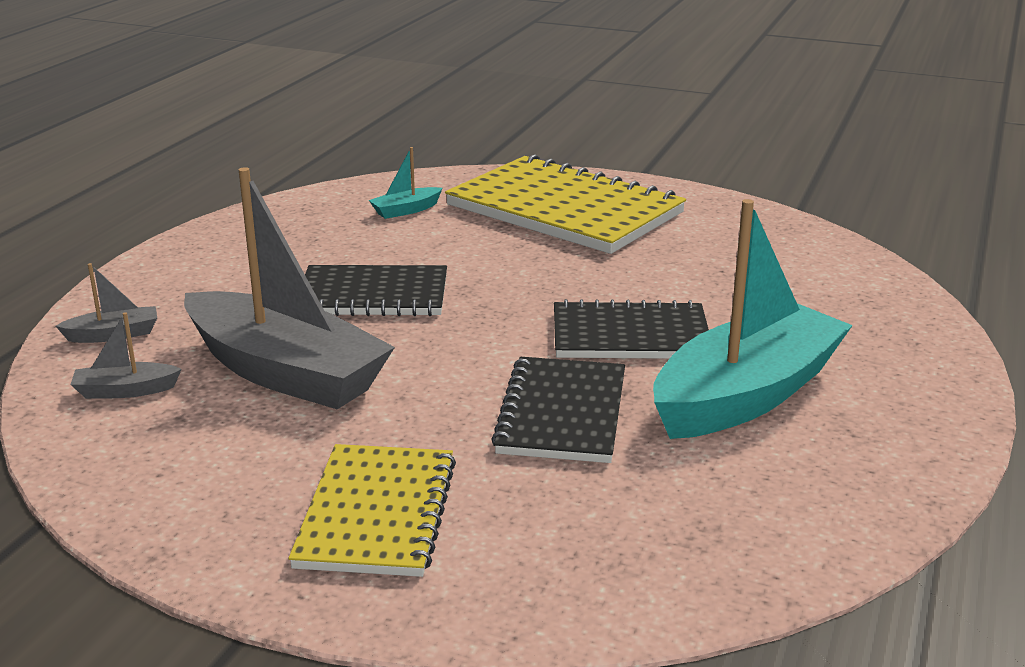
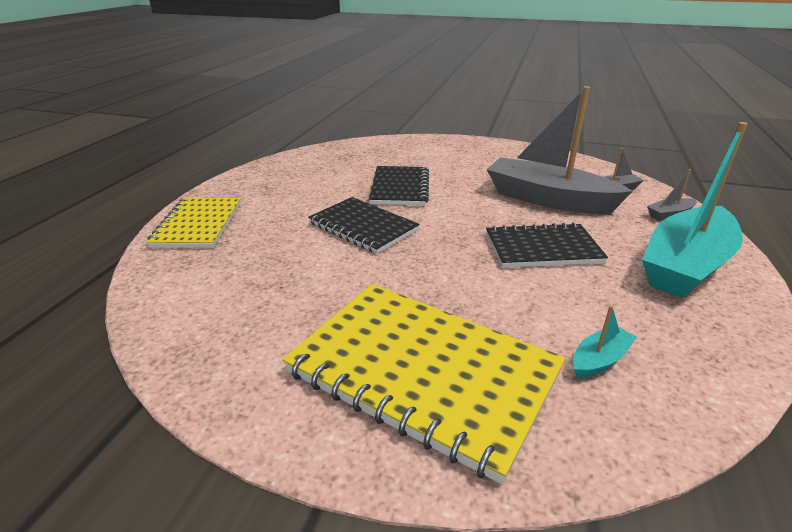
camera: 175 degrees right, 5 degrees up
(377, 513) = (463, 156): yellow notebook -> yellow notebook (198, 224)
(630, 335) = (363, 227): black notebook -> black notebook turned 45 degrees clockwise
(746, 395) = (307, 198): turquoise boat -> turquoise boat (685, 265)

